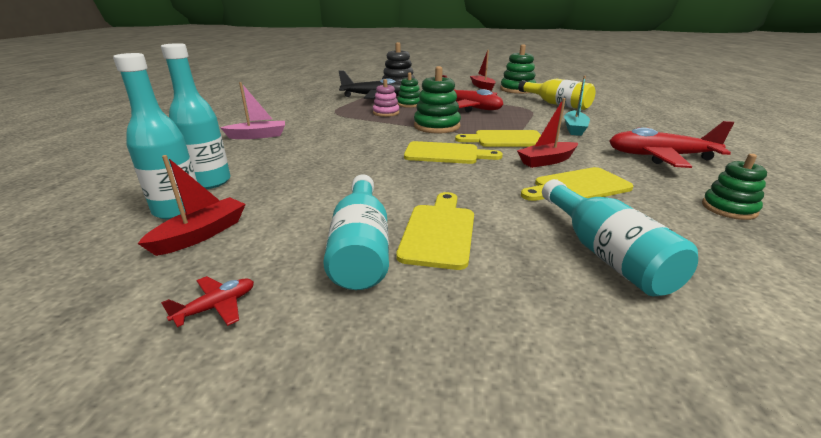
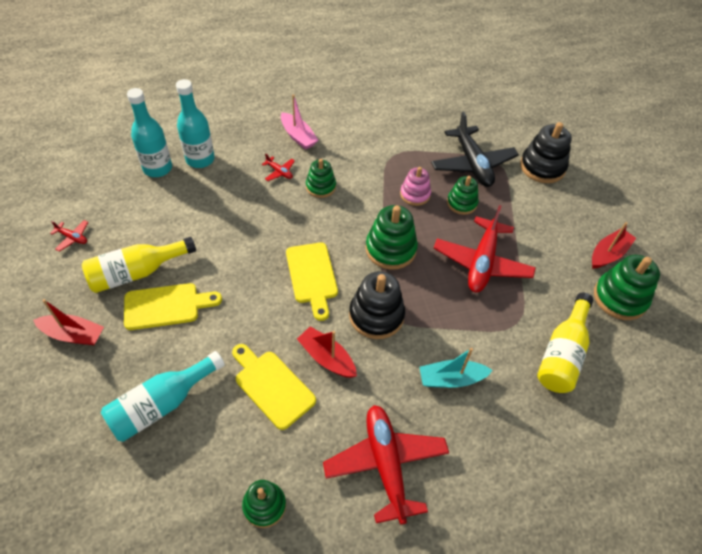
camera: 65 degrees right, 25 degrees up
(201, 234) = (133, 195): red boat -> red boat (73, 335)
(294, 148) = (279, 172): none -> red plane
(337, 137) = (320, 187): none -> green stacking toy
(361, 248) = (137, 273): turquoise bottle -> yellow bottle
(505, 139) = (376, 315): yellow cutting board -> black stacking toy

